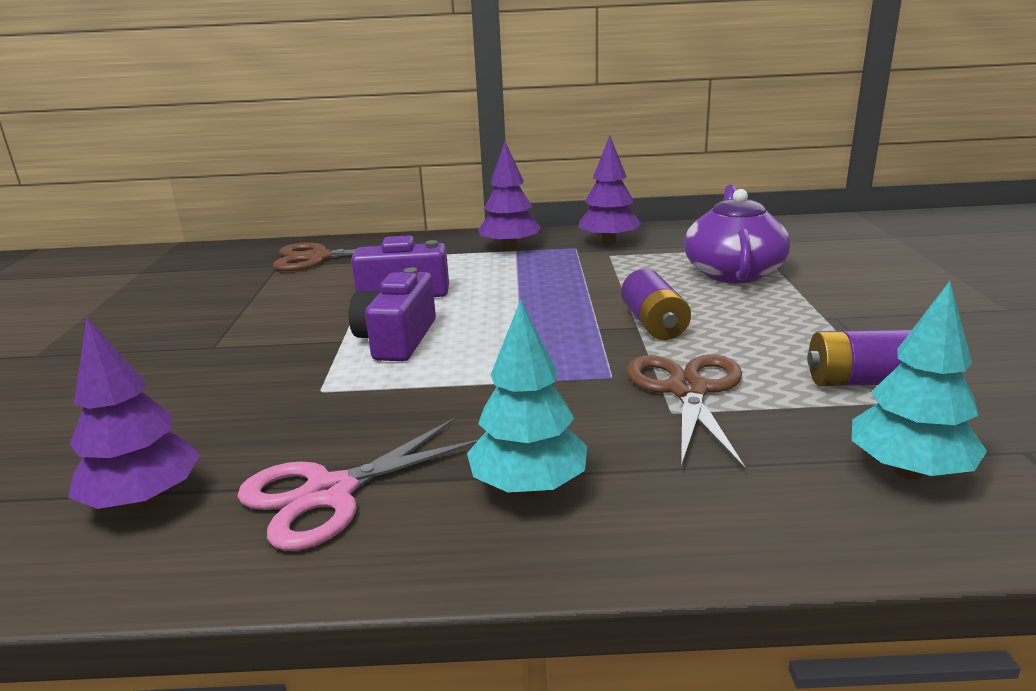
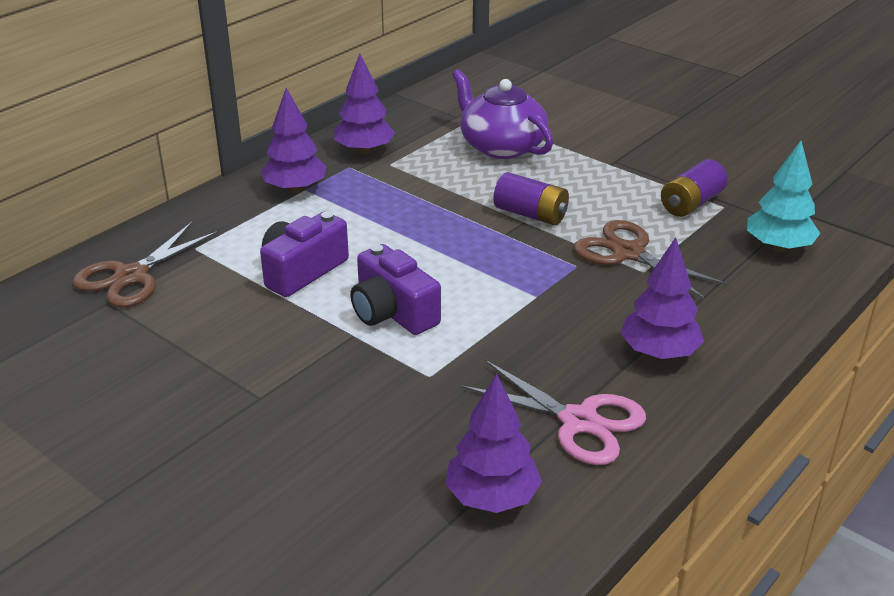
camera: 50 degrees left, 10 degrees up
(330, 493) = (579, 421): pink scissors -> pink scissors turned 60 degrees counterclockwise
(529, 486) = (659, 353): turquoise tree -> purple tree

